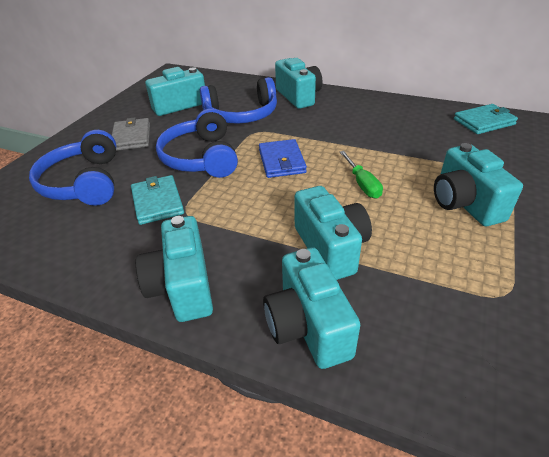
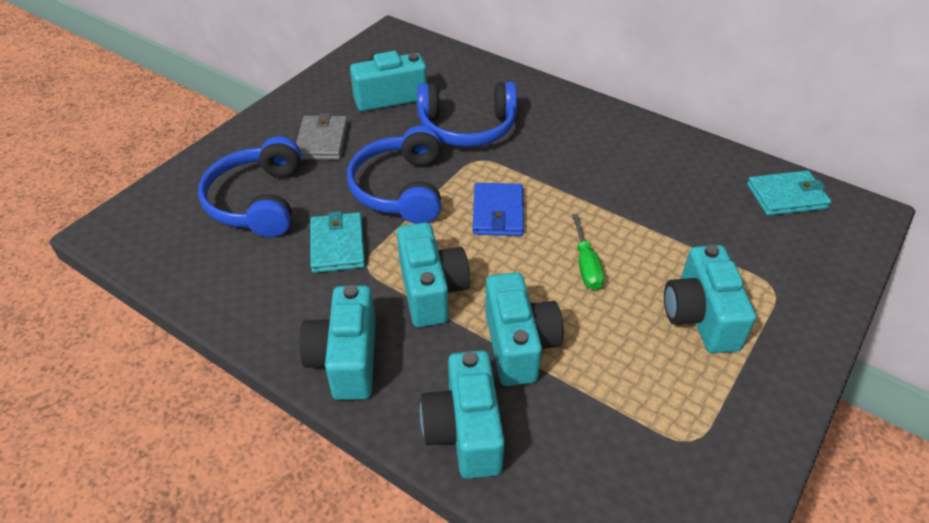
camera: 10 degrees right, 5 degrees up
(298, 96) = (551, 108): turquoise camera -> turquoise camera (431, 290)

